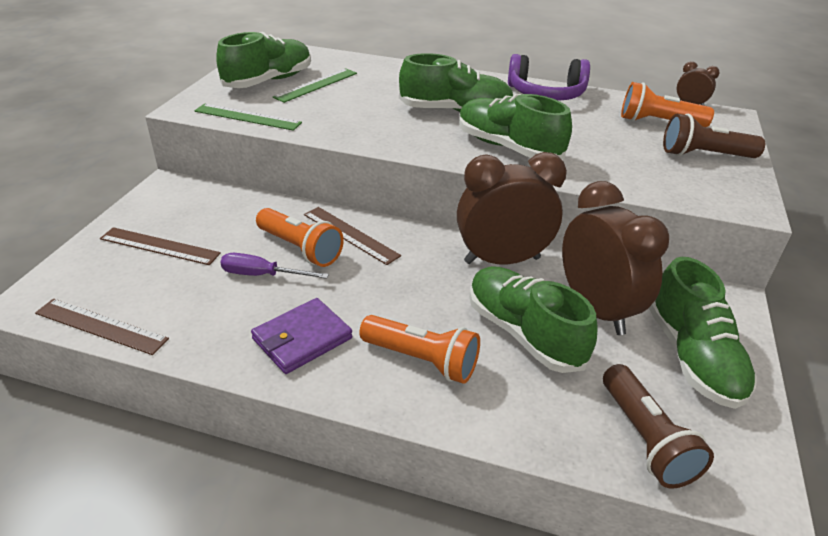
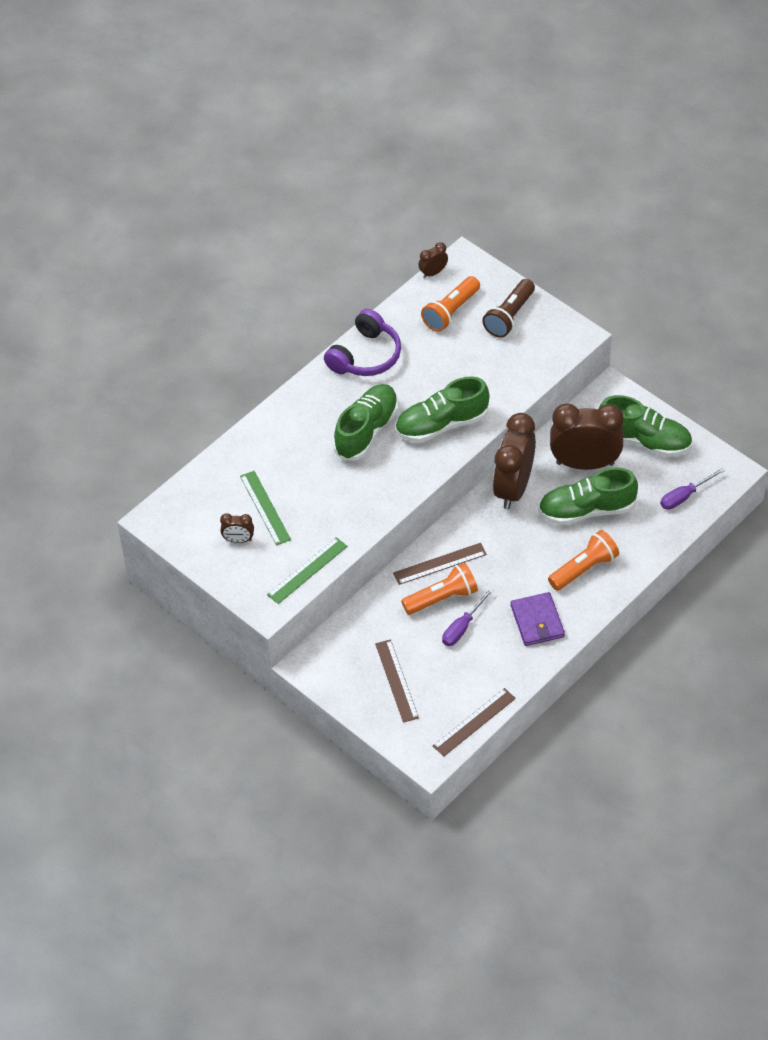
camera: 60 degrees left, 15 degrees up
(159, 246) = (396, 680): brown ruler -> brown ruler turned 60 degrees counterclockwise
(268, 81) = (238, 540): green shoe -> brown clock
(645, 439) = (684, 496): brown flashlight -> purple screwdriver

